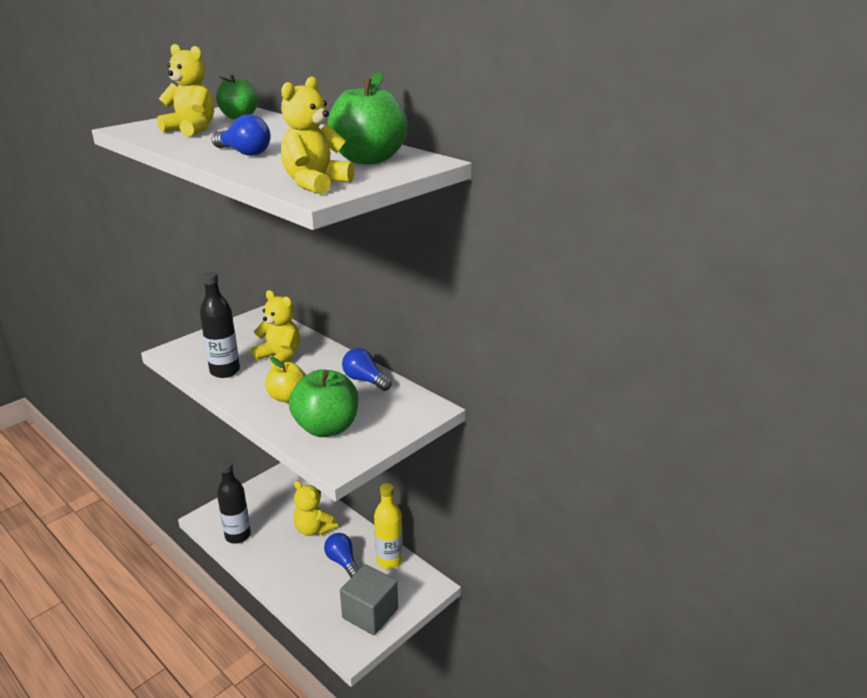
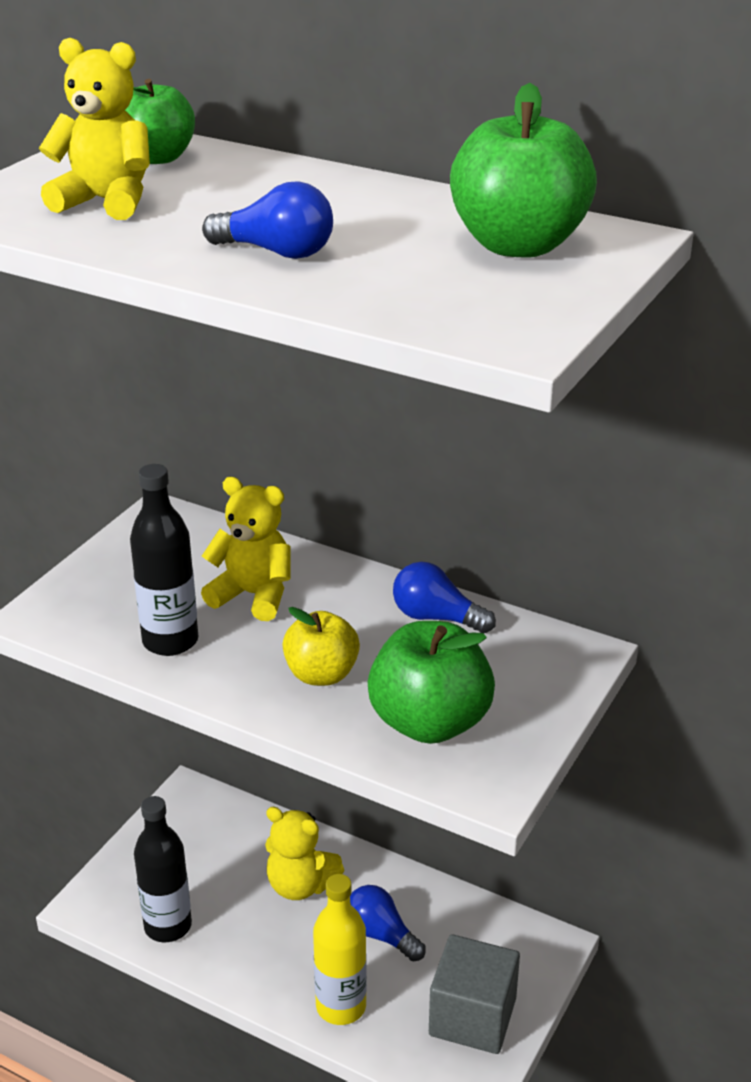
camera: 15 degrees left, 5 degrees up
(315, 184) = (492, 316): yellow teddy bear -> none
(389, 560) = (460, 915): yellow bottle -> yellow bottle (341, 1006)

